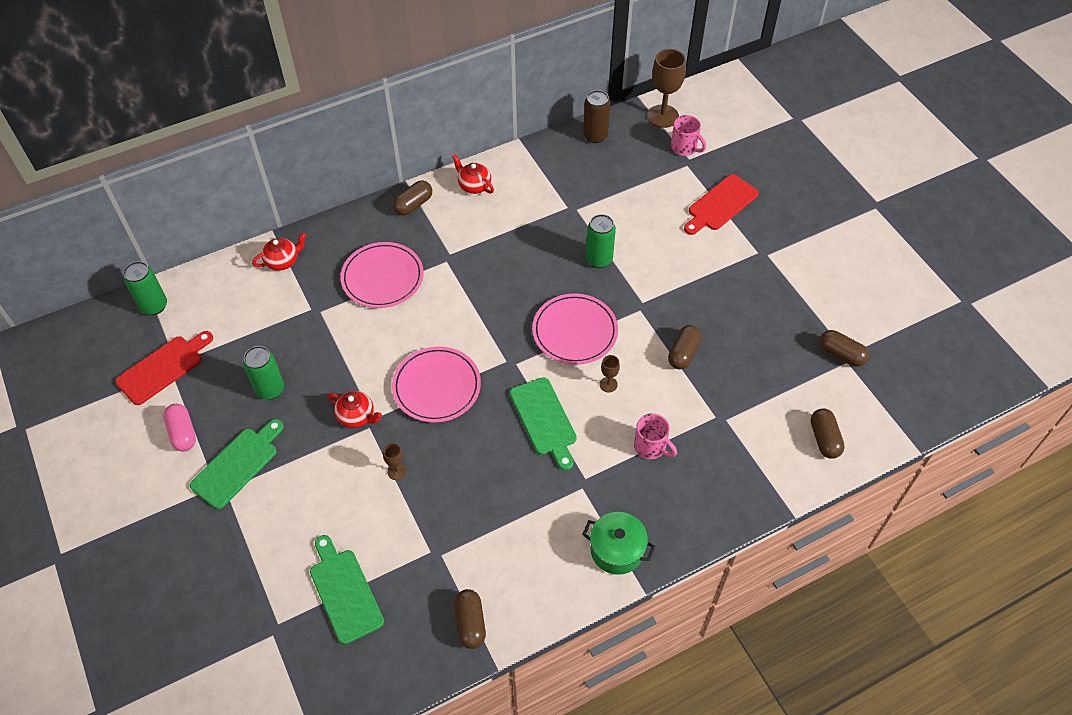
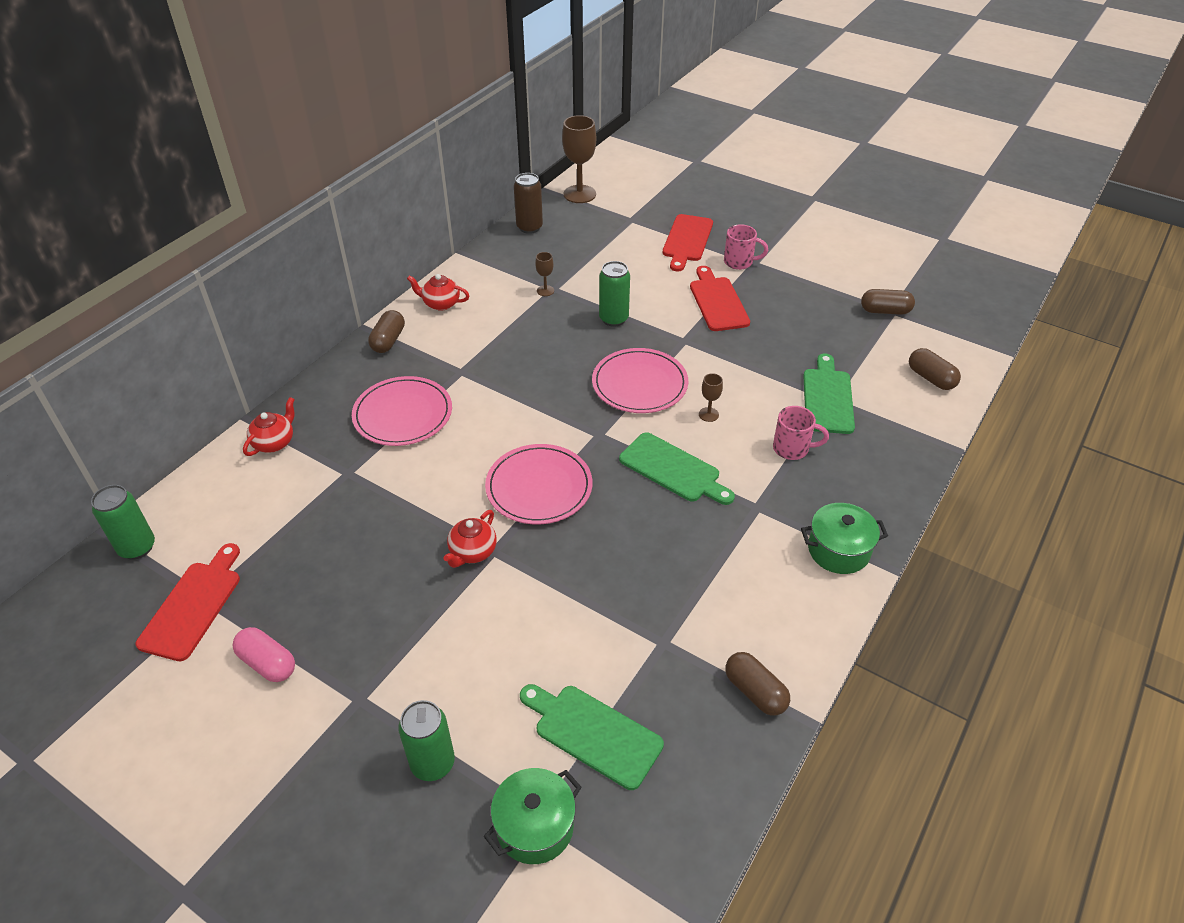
camera: 30 degrees left, 10 degrees down
(237, 465) = (363, 664): green cutting board -> green cutting board (827, 398)
(268, 632) = (535, 826): none -> green pot
(270, 389) = (349, 570): green can -> green can (432, 763)
(357, 416) = (472, 552): red teapot -> red teapot turned 120 degrees clockwise
(396, 471) = (558, 584): brown goblet -> brown goblet (545, 291)
(683, 353) = (754, 362): brown capsule -> none
(684, 148) = (619, 210): pink mug -> pink mug (739, 262)
(698, 280) = (717, 302): none -> red cutting board

